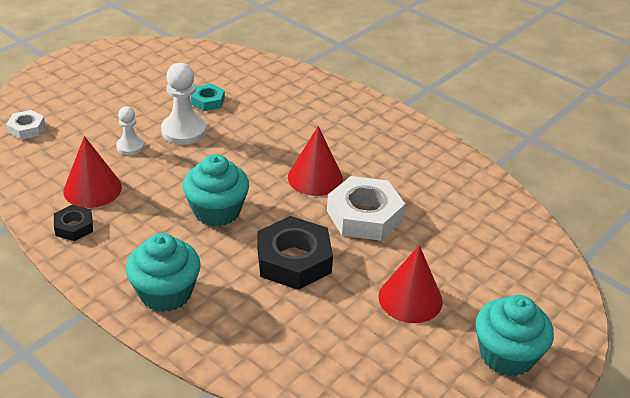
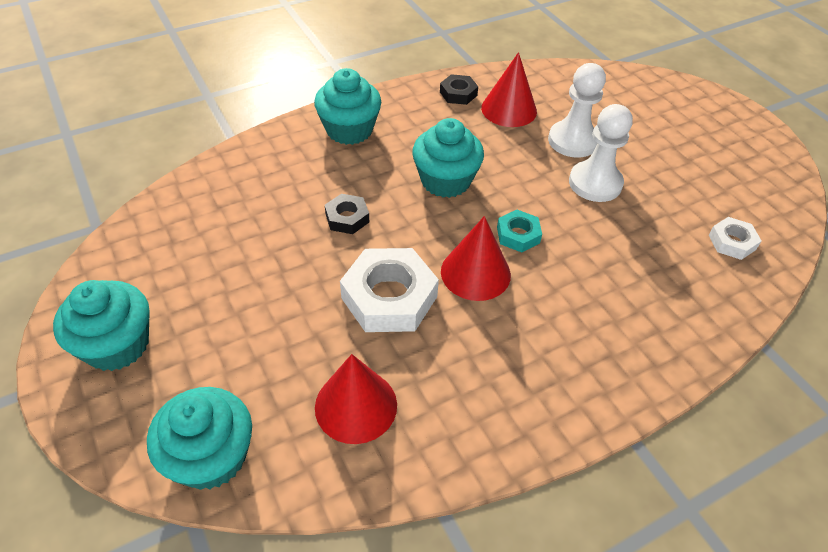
camera: 110 degrees right, 10 degrees up
(26, 128) = (617, 83): white nut -> white nut (732, 242)
(130, 146) = (573, 141): white pawn -> white pawn, size x1.69
(208, 101) = (657, 215): turquoise nut -> turquoise nut (518, 235)
(294, 260) = (347, 218): black nut -> black nut, size x0.53
(410, 298) = (242, 292): red cone -> red cone (356, 405)
(542, 265) = (211, 456): none -> turquoise cupcake

